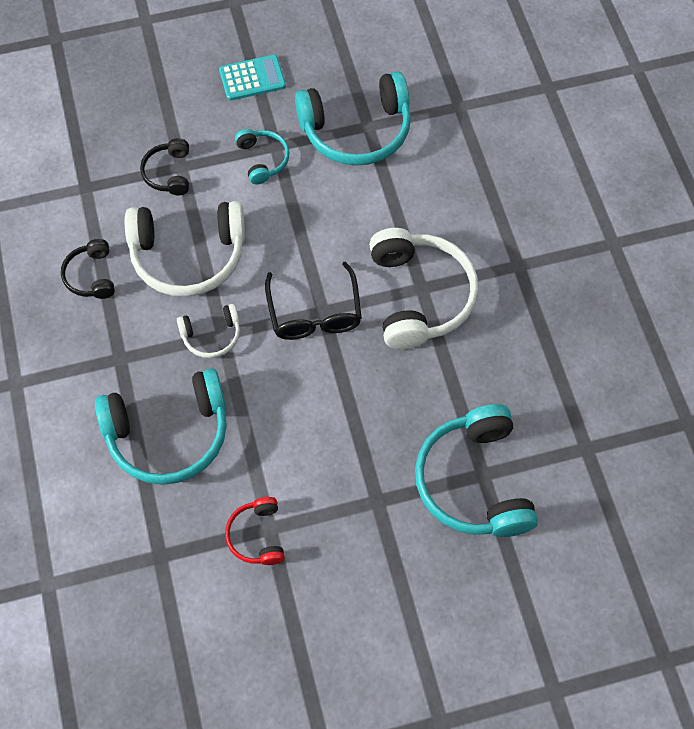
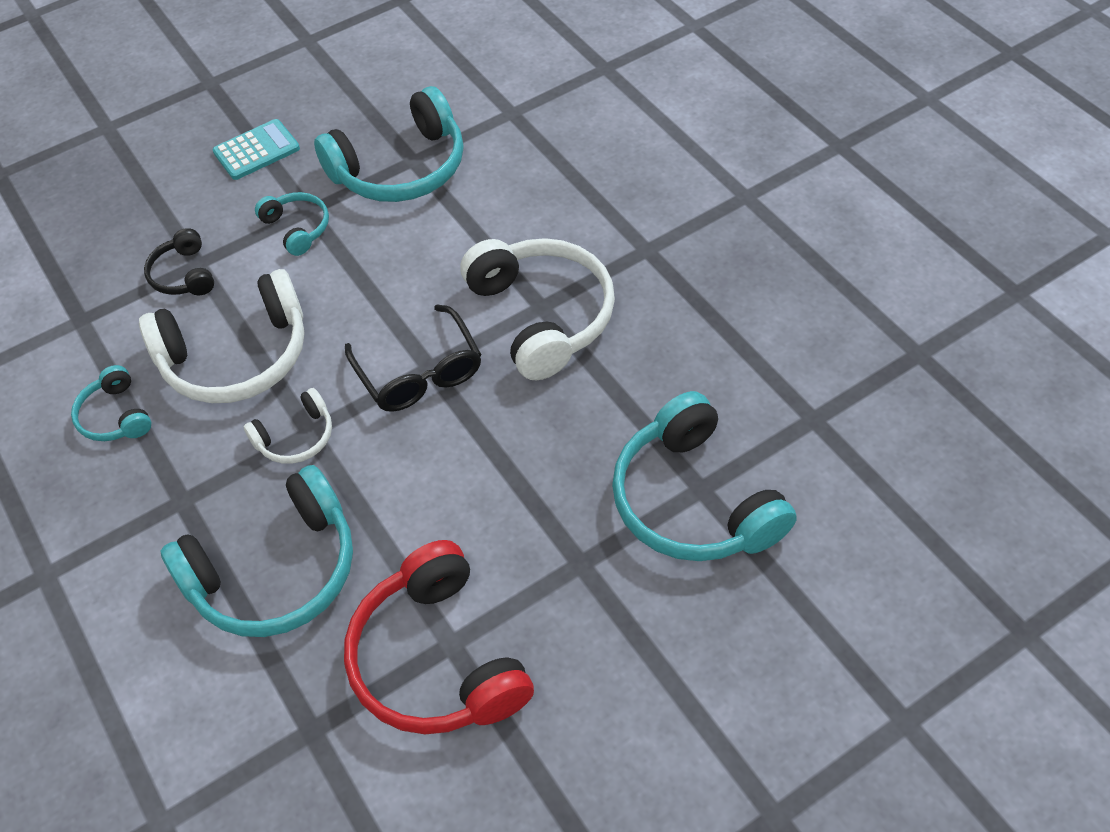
camera: 15 degrees left, 10 degrees down
(91, 276) = (115, 416): black headphones -> turquoise headphones
(257, 536) = (437, 659): red headphones -> red headphones, size x1.99

